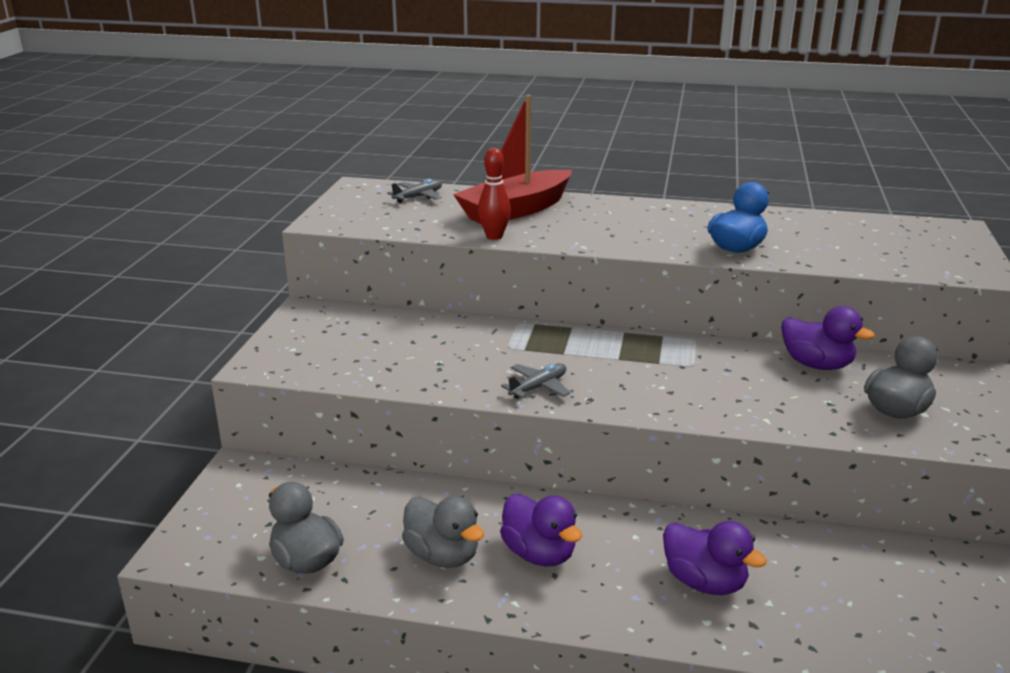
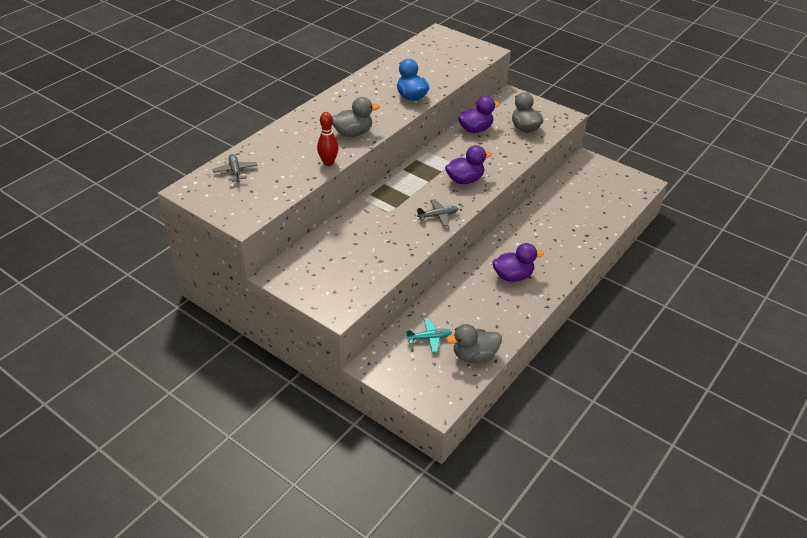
camera: 65 degrees left, 15 degrees up
(323, 503) = (429, 338): none -> turquoise plane
(442, 555) = (497, 307): grey duck -> grey duck (353, 133)
(515, 210) = (295, 143): red boat -> none
(538, 387) = (438, 216): grey plane -> grey plane turned 90 degrees clockwise
(705, 582) = (557, 236): purple duck -> purple duck (465, 180)

